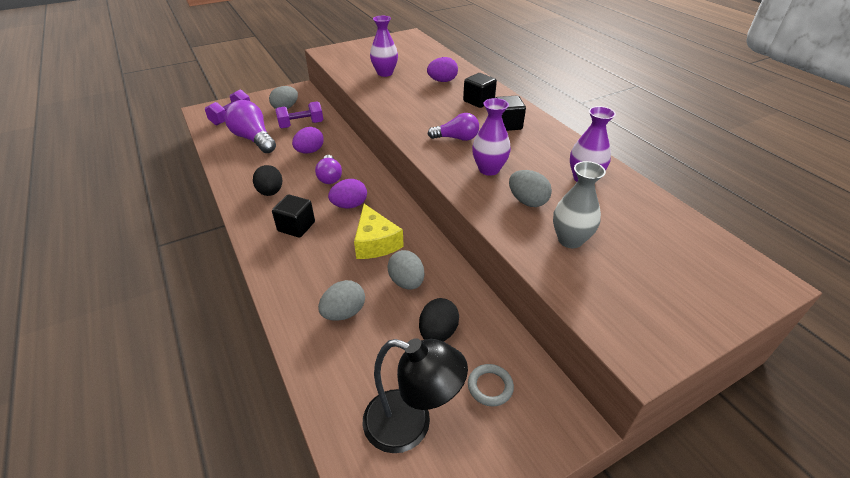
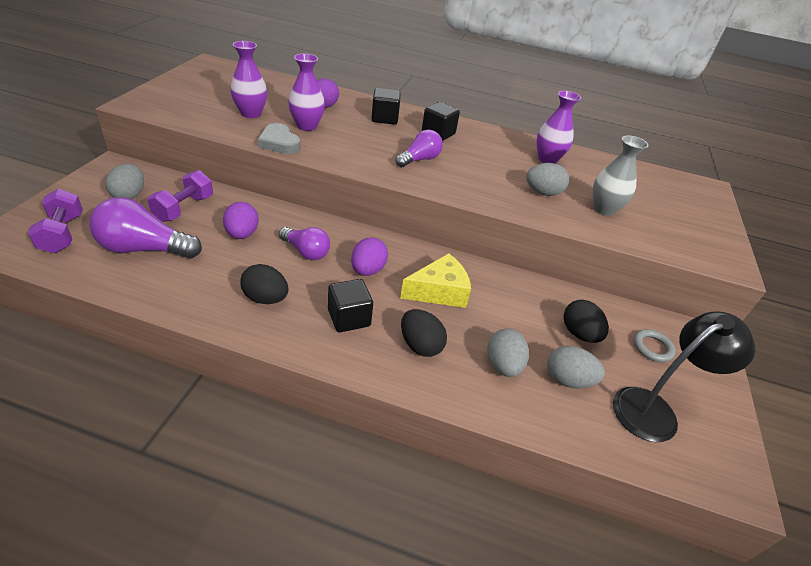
camera: 50 degrees left, 0 degrees up
(312, 266) = (420, 345): none -> black egg
(373, 96) = (279, 143): none -> grey heart
(375, 242) = (439, 291): yellow cheese -> yellow cheese turned 45 degrees counterclockwise
(406, 282) = (508, 310): grey egg -> grey egg (567, 380)
(489, 169) = (483, 178): purple vase -> purple vase (307, 126)

